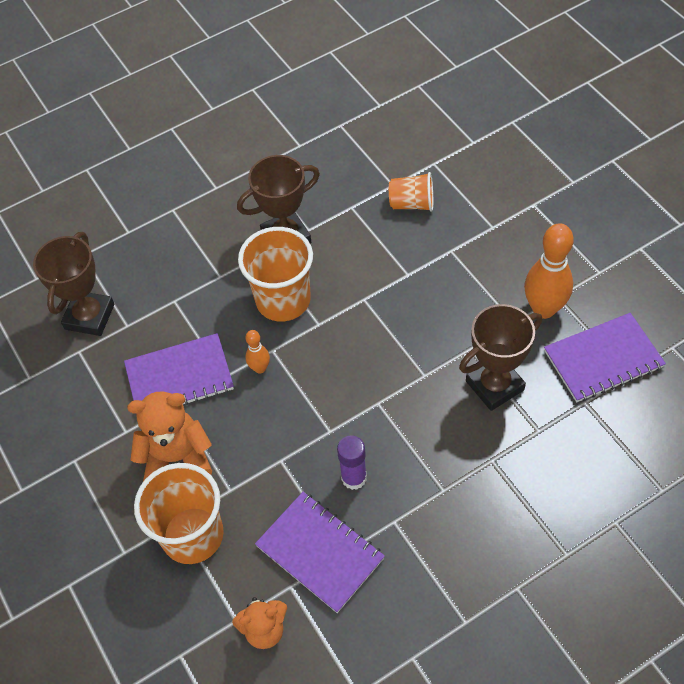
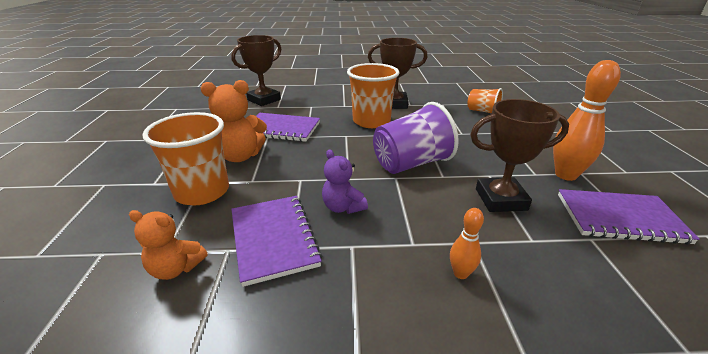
camera: 25 degrees right, 25 degrees down
(177, 458) = (240, 156): orange teddy bear -> orange teddy bear turned 150 degrees clockwise
(260, 368) = (331, 139): orange bowling pin -> orange bowling pin (460, 273)
(354, 478) = (343, 207): purple glue stick -> purple teddy bear
(381, 370) = (411, 164): none -> purple cup

